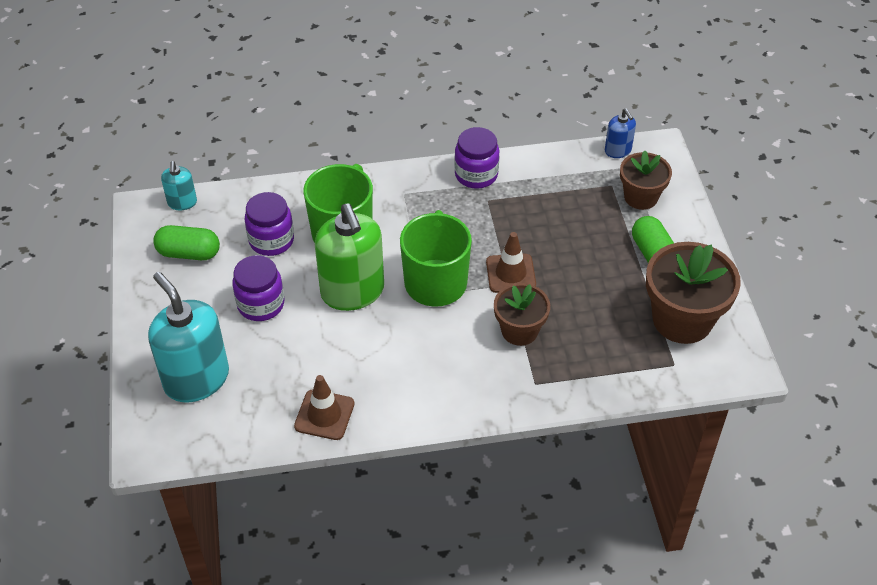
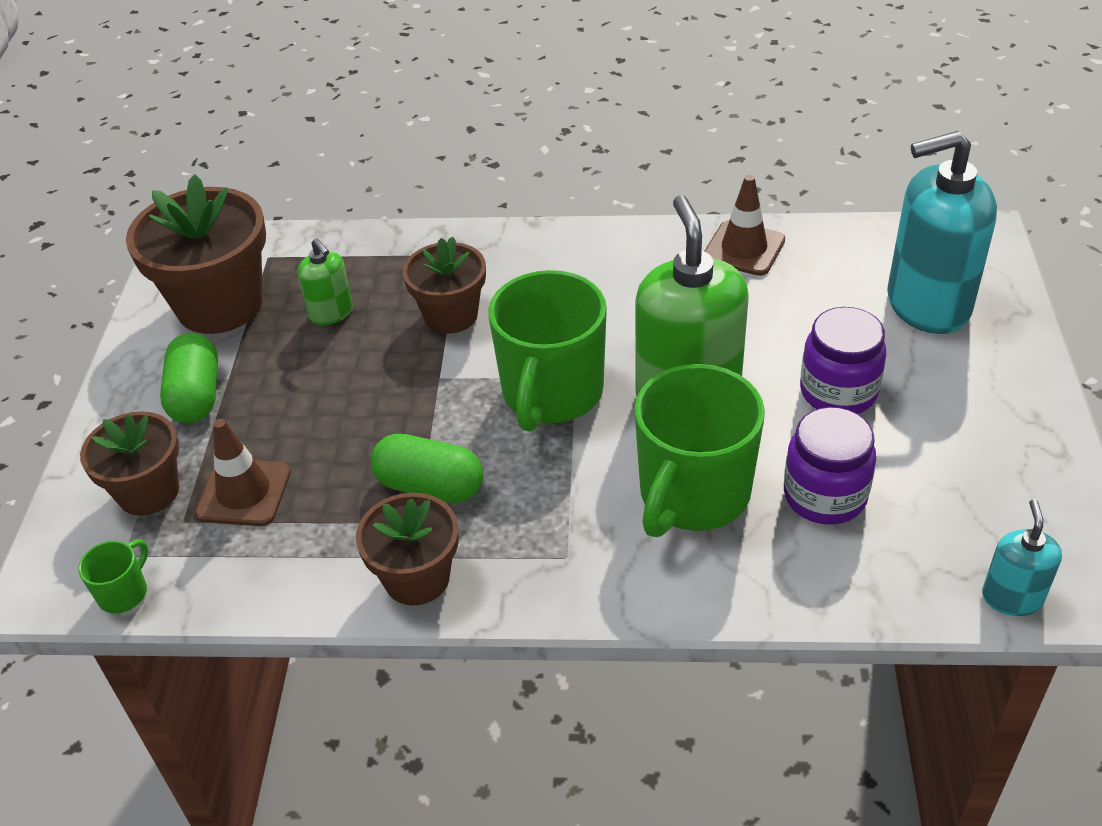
camera: 165 degrees left, 5 degrees down
(189, 253) = (976, 491): green capsule -> green capsule (430, 486)
(196, 379) = (927, 304): turquoise soap dispenser -> turquoise soap dispenser turned 105 degrees clockwise
(476, 175) = (417, 578): purple jar -> brown flower pot
(510, 273) = (430, 392): brown traffic cone -> brown traffic cone (244, 493)
(602, 323) = (331, 313): none -> green soap dispenser
(618, 150) = (124, 593): blue soap dispenser -> green mug

